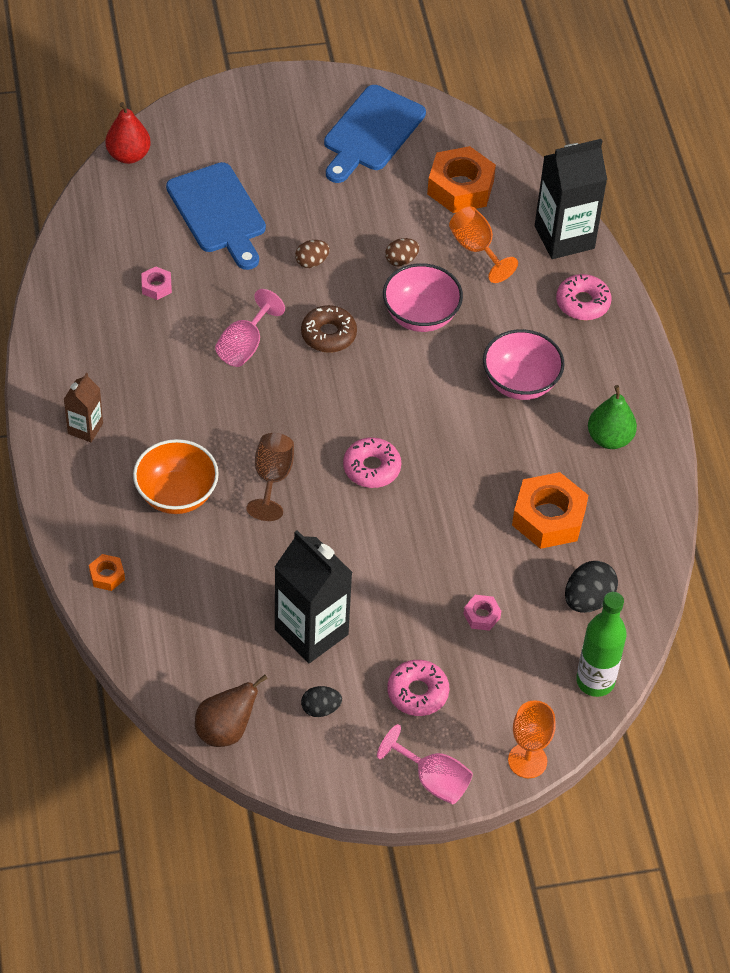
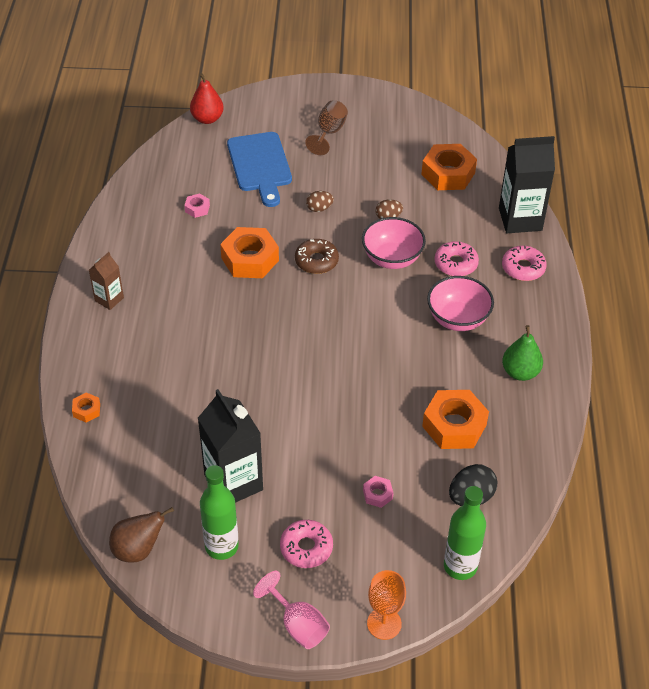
camera: 15 degrees right, 5 degrees down
(176, 495) = (161, 359): orange bowl -> none
(245, 345) = (250, 259): pink goblet -> orange nut
(272, 479) = (240, 359): brown goblet -> brown goblet (329, 133)
(320, 709) = (221, 546): black egg -> green bottle
(371, 132) = (391, 128): blue cutting board -> none
(371, 468) = (321, 364): pink donut -> pink donut (455, 264)
(476, 249) = (449, 218): orange goblet -> none

